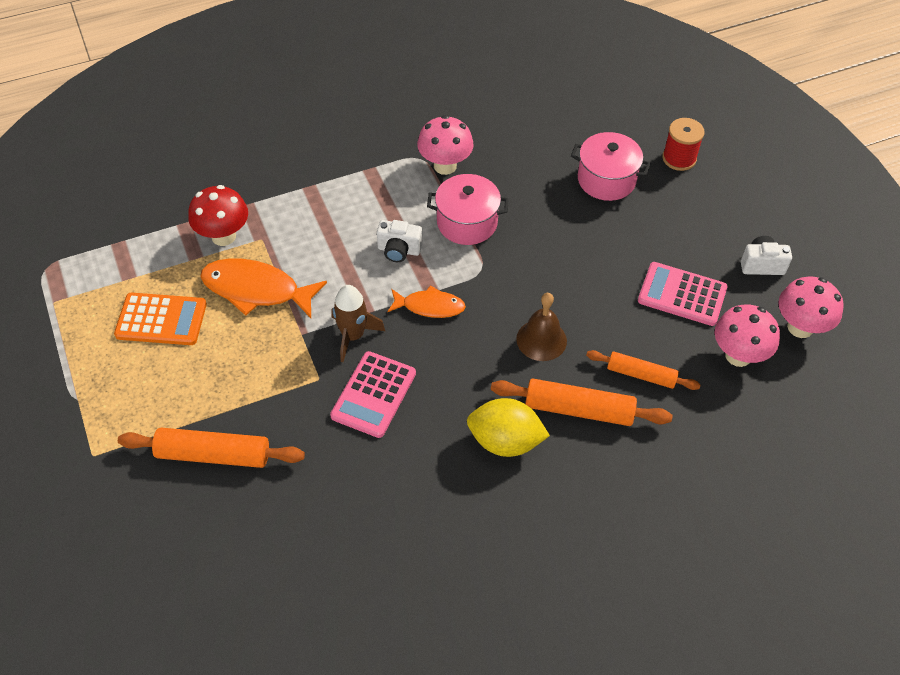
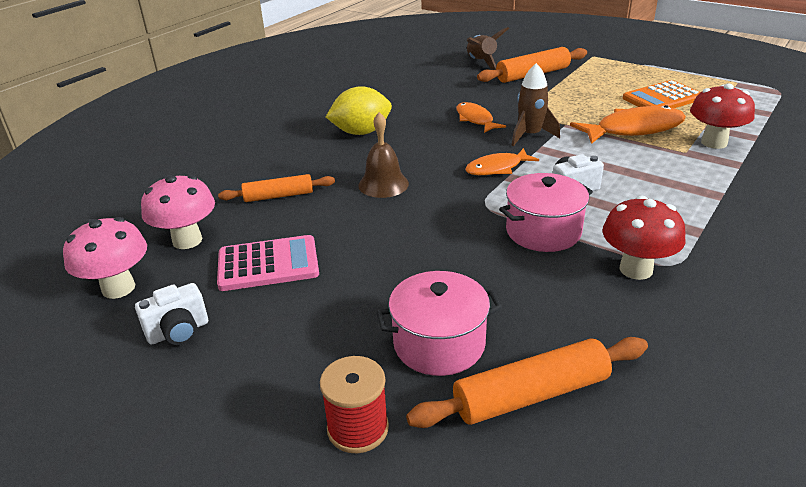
camera: 150 degrees right, 20 degrees down
(232, 532) = (481, 62): none -> brown rocket
(373, 395) = (475, 119): pink calculator -> orange fish
(445, 166) = (636, 269): pink mushroom -> red mushroom
(579, 410) = (318, 162): orange rolling pin -> orange rolling pin (530, 394)

